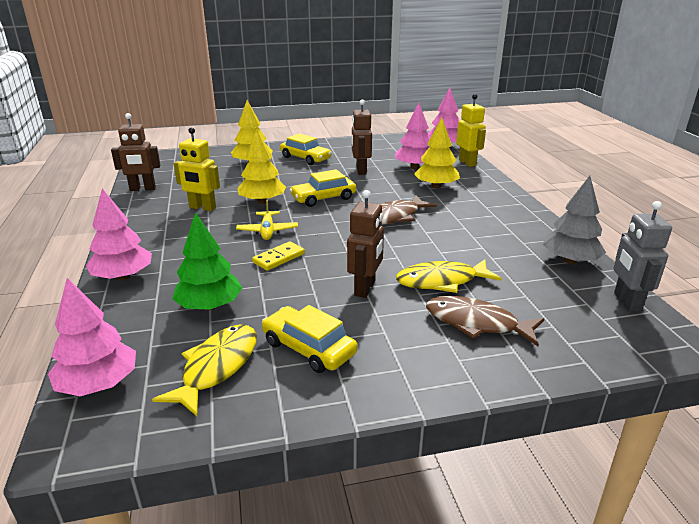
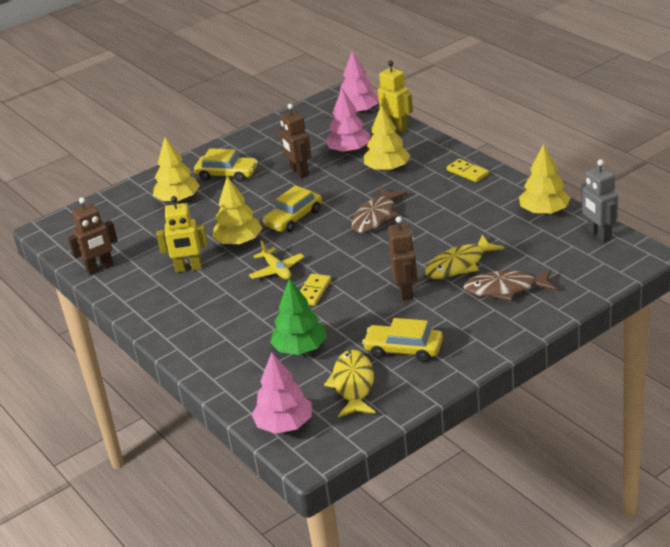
camera: 20 degrees left, 5 degrees up
(123, 276) = (201, 353): pink tree -> none
(508, 207) = (467, 172): none -> yellow domino
(570, 260) = (544, 211): grey tree -> yellow tree

